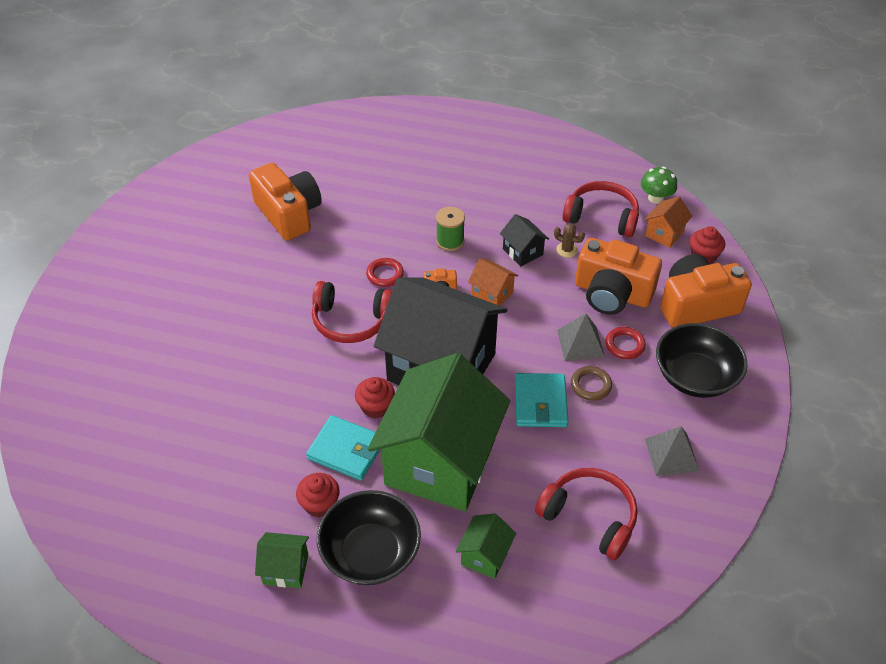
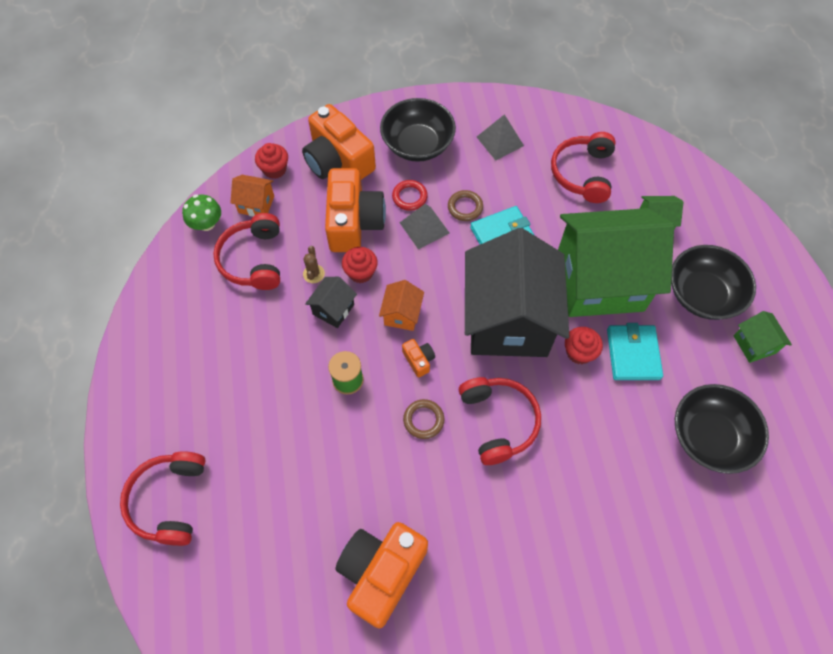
camera: 115 degrees left, 15 degrees up
(229, 469) = (709, 437): none -> black bowl
(320, 504) = (690, 348): red cupcake -> red cupcake (361, 272)
(385, 274) = (423, 420): red ring -> brown ring
(416, 129) = (170, 500): none -> red headphones

